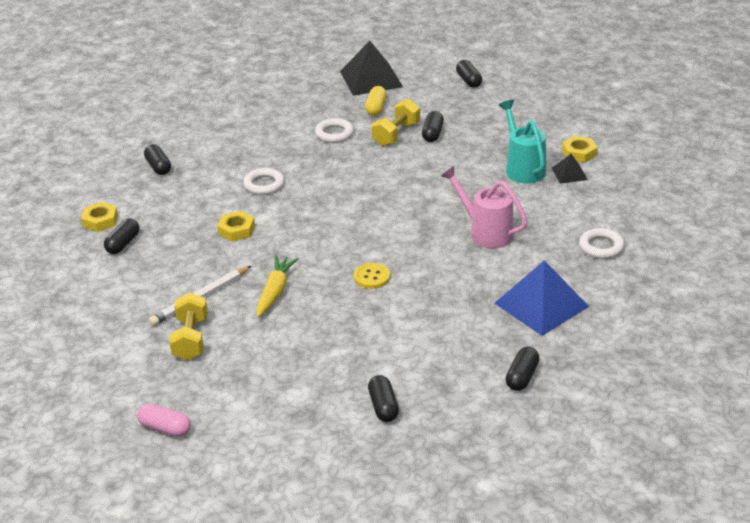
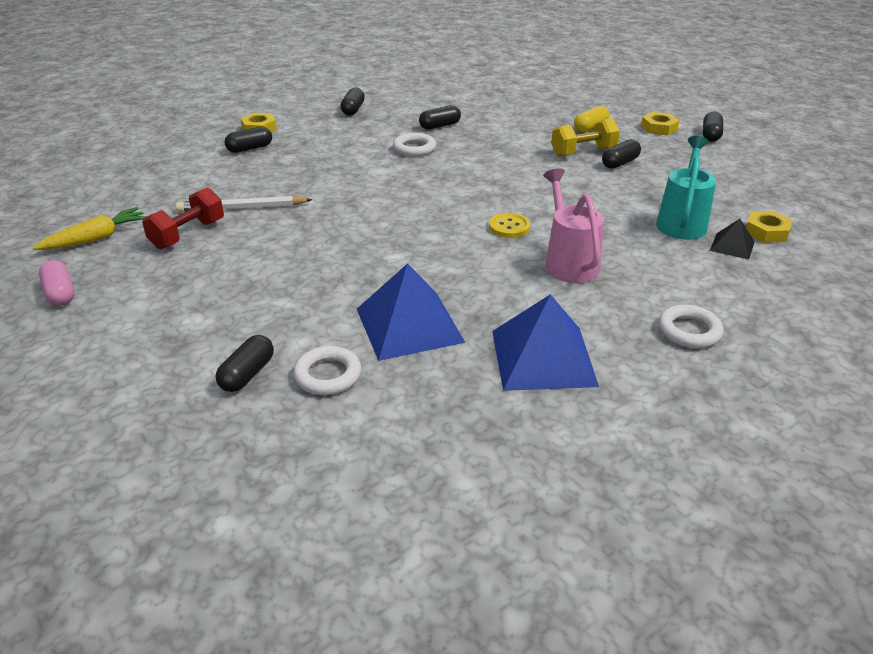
camera: 35 degrees right, 0 degrees up
(190, 339) = (188, 234): yellow dumbbell -> red dumbbell
(236, 230) = (344, 171): yellow nut -> yellow nut (659, 128)
(275, 291) = (305, 228): yellow carrot -> yellow carrot (96, 238)
(334, 134) = (526, 134): white ring -> white ring (328, 375)
(371, 79) = (614, 107): black pyramid -> none
(372, 277) = (403, 253): yellow button -> yellow button (509, 227)
(440, 324) = (409, 325): none -> blue pyramid
(522, 377) = (424, 423): black capsule -> black capsule (440, 126)

